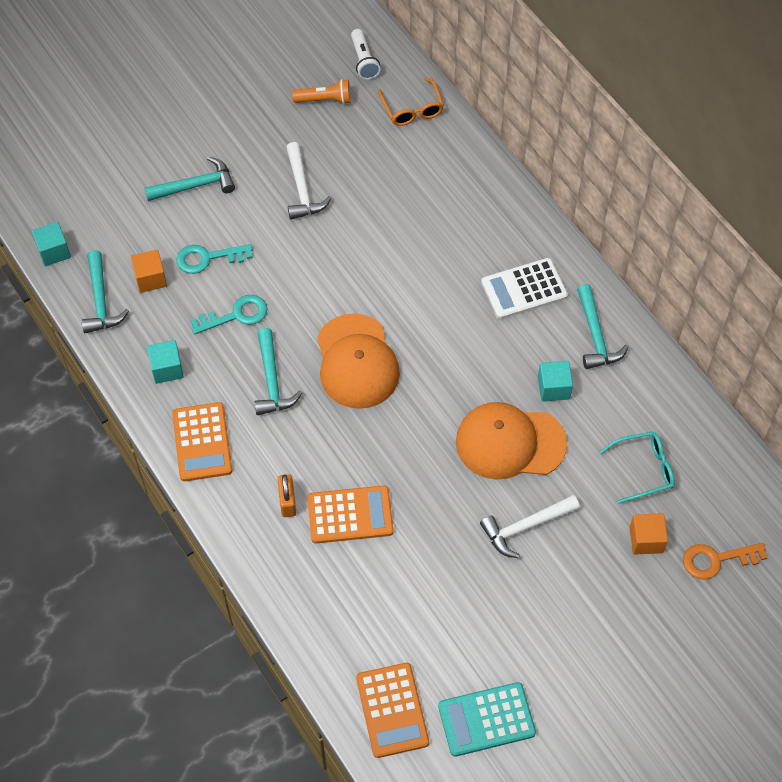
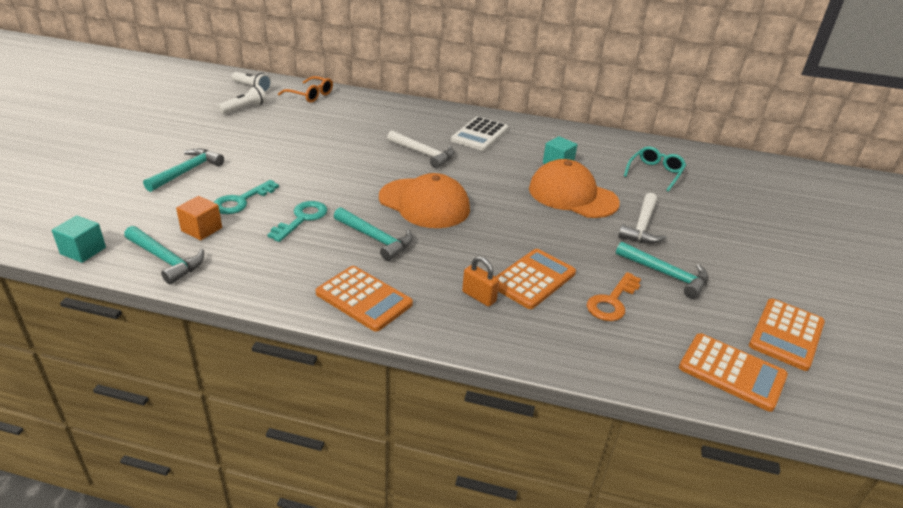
camera: 45 degrees left, 25 degrees down
(167, 369) = (278, 271): turquoise cube -> none
(302, 189) = (277, 146): white hammer -> white hammer (423, 154)
(325, 100) = (244, 108): orange flashlight -> white flashlight
(486, 719) = (786, 334): turquoise calculator -> orange calculator
(510, 443) = (572, 195): orange cap -> orange cap turned 75 degrees clockwise
(596, 335) = (545, 136): turquoise hammer -> turquoise hammer (666, 274)
(646, 540) = (706, 199): orange cube -> none
(716, 560) = (748, 189): orange key -> orange key (612, 301)

